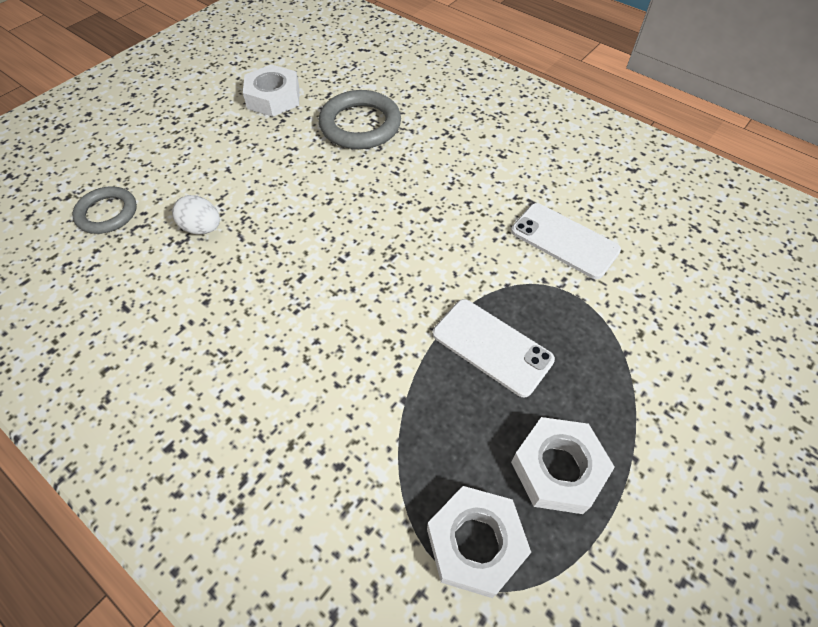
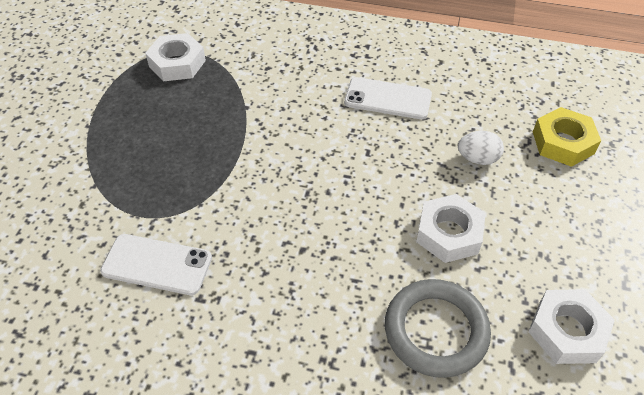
camera: 155 degrees right, 5 degrees down
(107, 213) = (563, 142): grey ring -> yellow nut
(492, 346) = (198, 155): white phone -> white phone (388, 99)
(558, 469) = (137, 105): white nut -> white nut (449, 233)

